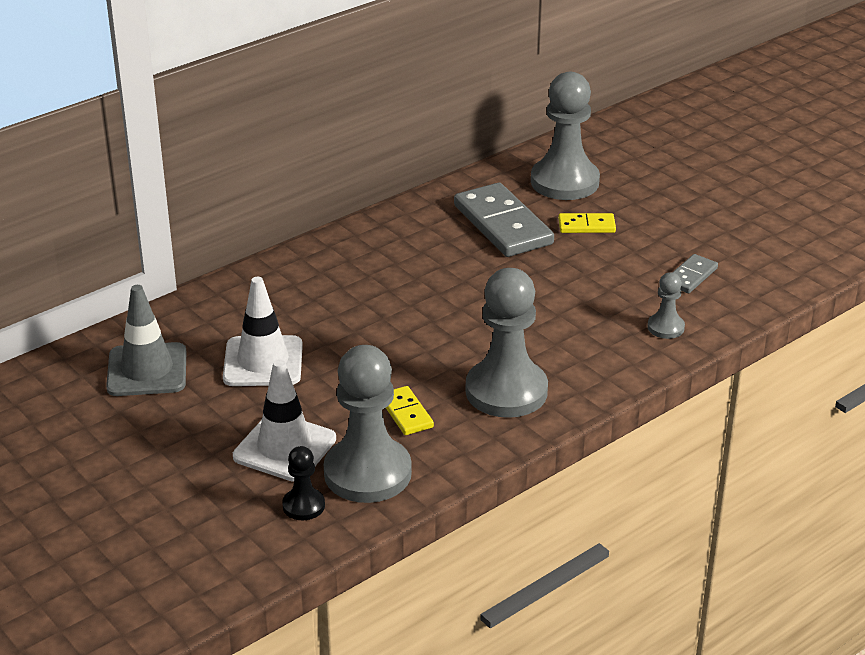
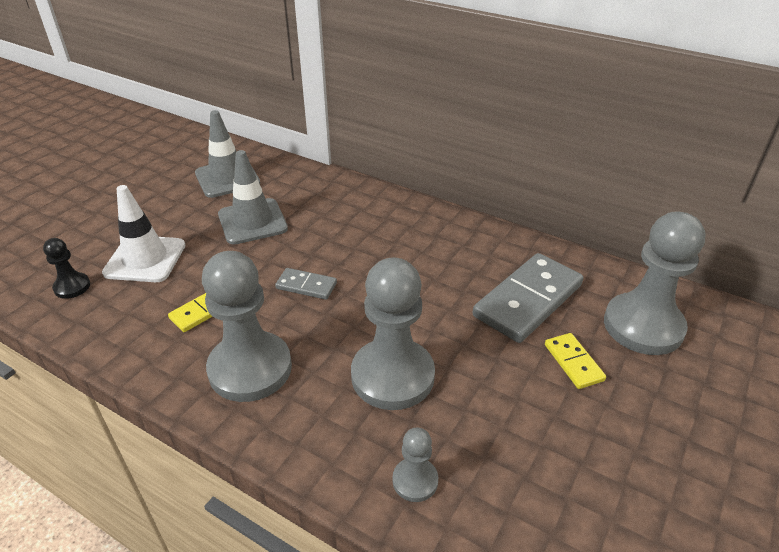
camera: 70 degrees right, 5 degrees up
(263, 362) = (252, 222): white traffic cone -> grey traffic cone
(367, 473) = (115, 310): grey pawn -> grey pawn (392, 376)
(691, 276) = (537, 484): grey domino -> grey domino (306, 286)

